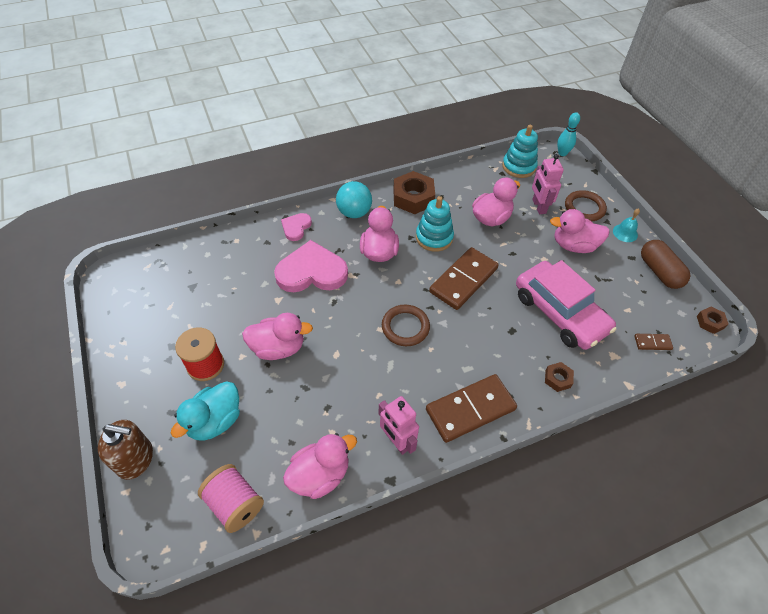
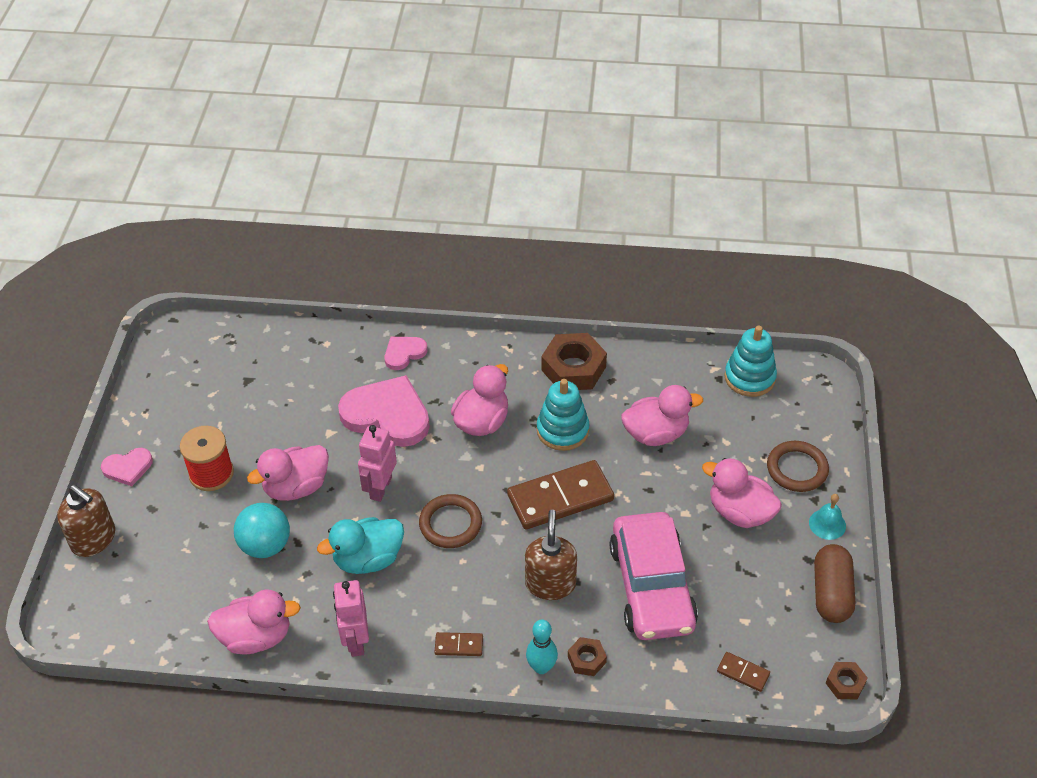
camera: 30 degrees right, 5 degrees down
(132, 389) = (128, 468): none -> pink heart
(215, 421) = (187, 536): turquoise duck -> turquoise duck (368, 559)
(235, 504) = (159, 625): pink spool -> none
(278, 348) = (296, 487): pink duck -> pink duck turned 120 degrees clockwise
(354, 212) = (485, 360): turquoise ball -> turquoise ball (265, 545)
(470, 409) = (459, 645): brown domino -> brown domino, size x0.45
(498, 338) = (550, 583): none -> brown soap dispenser
(538, 206) = (733, 443): pink robot -> pink robot (380, 488)
(562, 153) = (829, 381): turquoise bowling pin -> turquoise bowling pin (541, 667)

